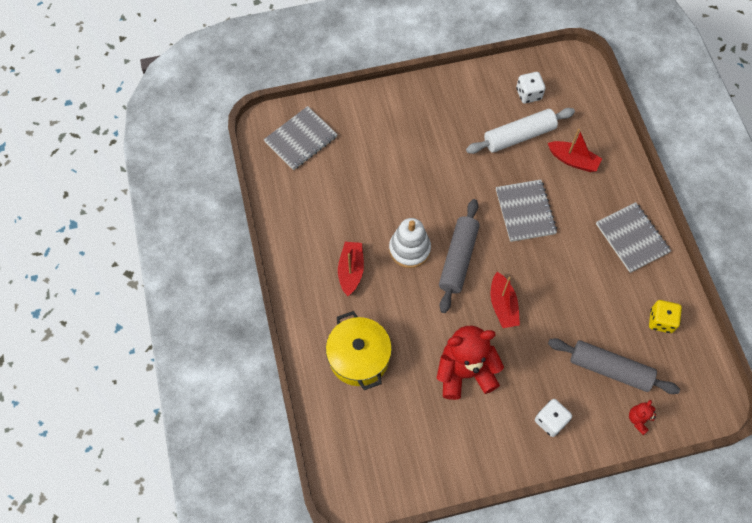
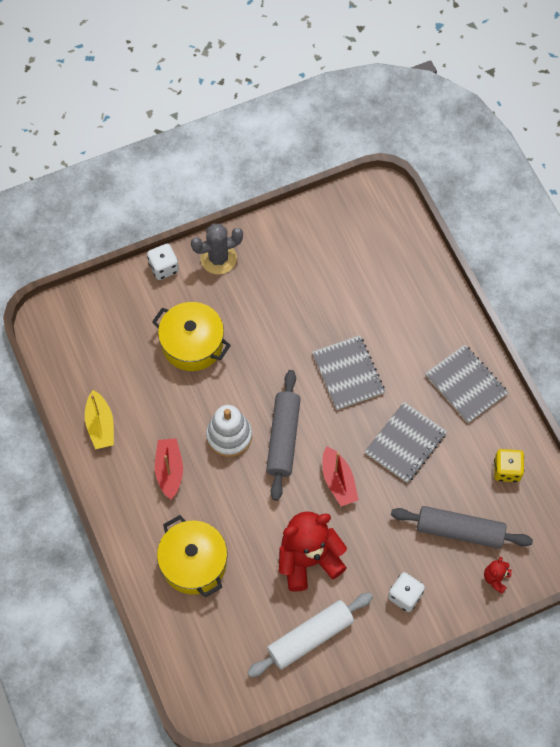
camera: 10 degrees left, 0 degrees up
(296, 221) = (100, 425): none -> yellow boat
(301, 139) = (89, 330): grey notebook -> grey notebook (405, 443)
(389, 165) = (192, 344): none -> yellow pot
(424, 96) = (218, 258): none -> grey cactus
(519, 136) = (329, 289): white rolling pin -> white rolling pin (310, 637)
(528, 94) = (333, 238): white dice -> white dice (164, 268)
(573, 160) = (392, 307): red boat -> none

